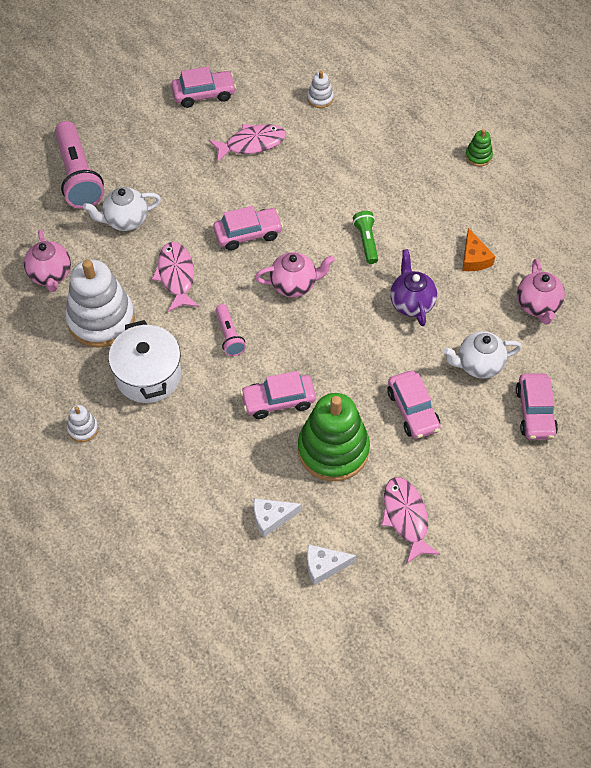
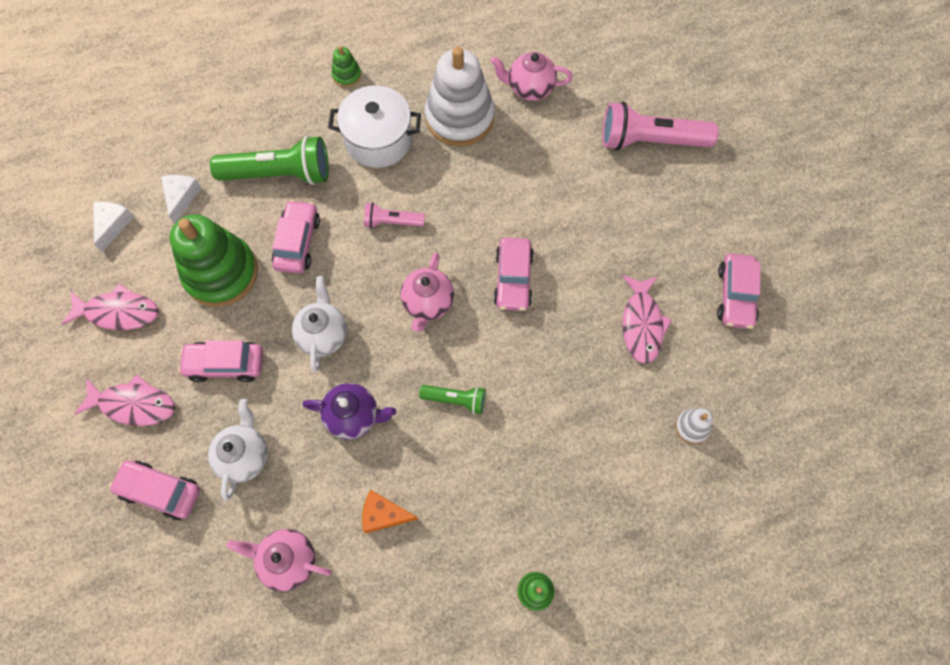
camera: 110 degrees right, 10 degrees up
(83, 429) = (347, 75): white stacking toy -> green stacking toy
(125, 220) = (574, 168): white teapot -> white teapot (323, 334)
(176, 276) = (485, 195): pink fish -> pink fish (134, 404)
(214, 443) = (279, 173): none -> green flashlight

